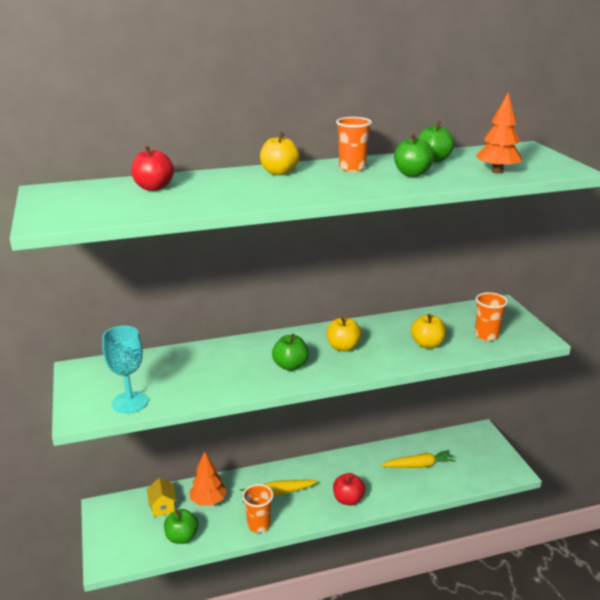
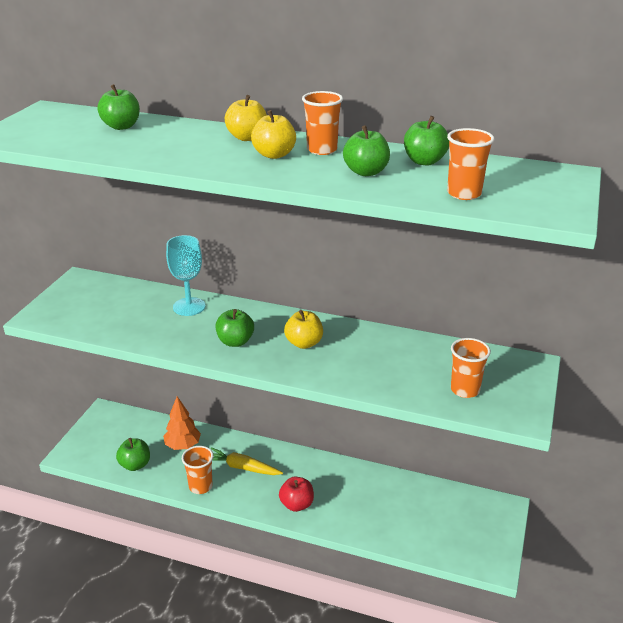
camera: 35 degrees right, 5 degrees up
(130, 402) = (80, 321): turquoise goblet -> turquoise goblet (189, 306)
(154, 187) = (121, 126): red apple -> green apple
(163, 507) = (145, 433): yellow house -> none
(418, 465) = (398, 507): yellow carrot -> none
(427, 344) = (388, 373): yellow apple -> yellow apple (274, 155)
(497, 171) = (464, 194): orange tree -> orange cup

